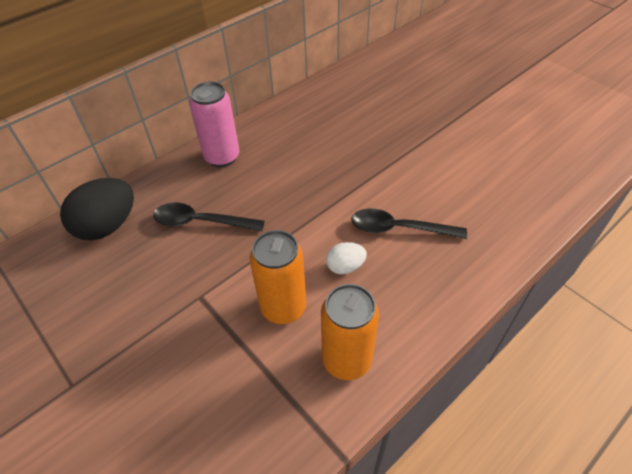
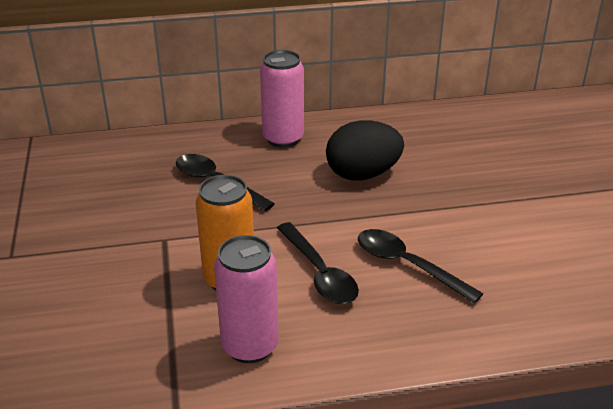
camera: 30 degrees right, 15 degrees down
(108, 226) = (135, 155): black egg -> black egg (362, 174)
(345, 267) = (319, 273): white egg -> black spoon
(346, 360) = (250, 346): orange can -> pink can

